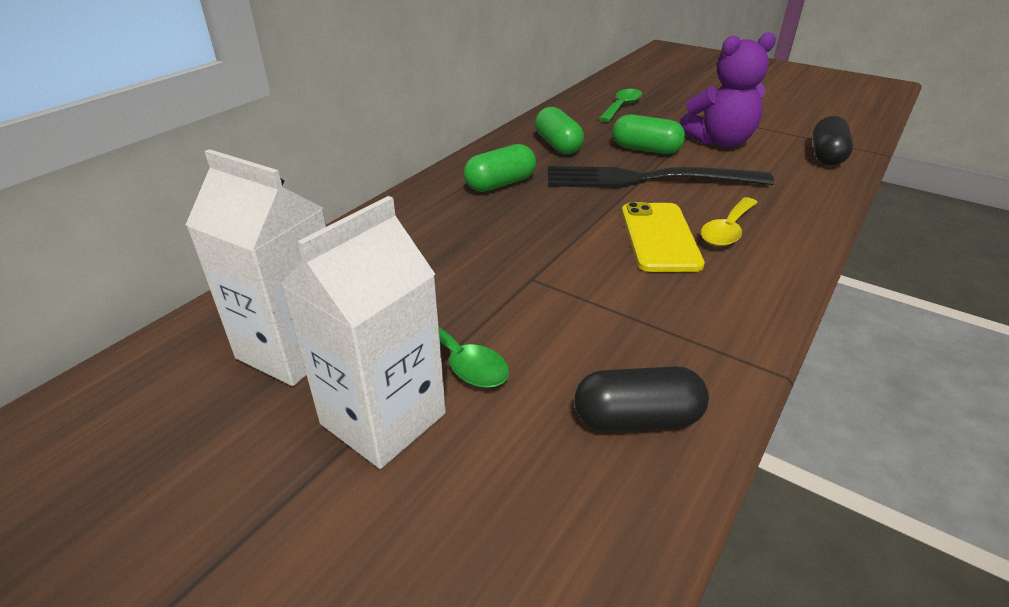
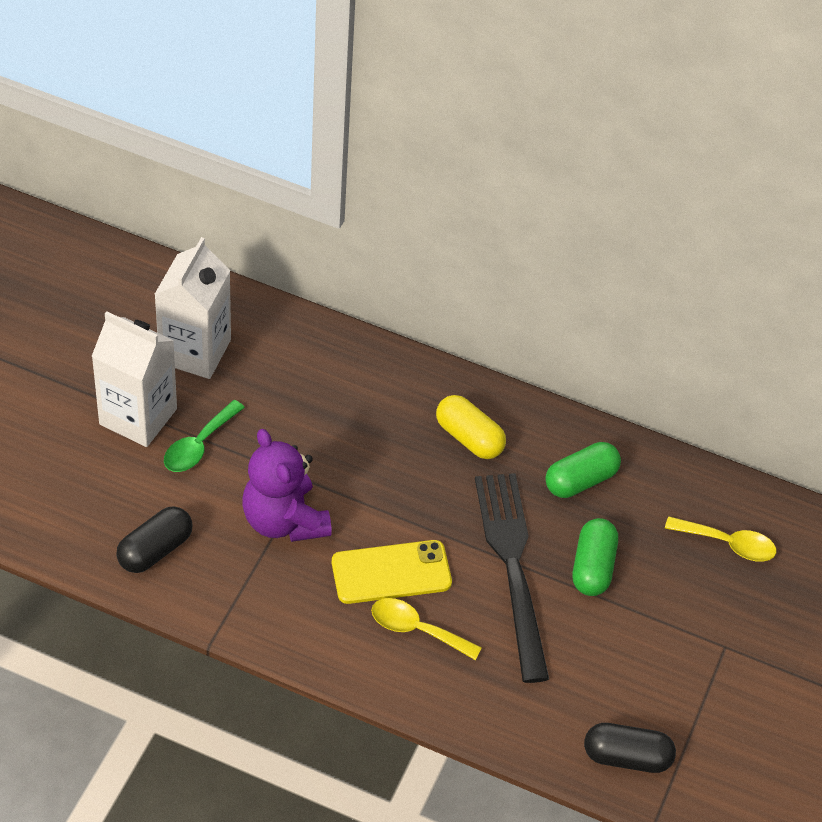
camera: 75 degrees right, 15 degrees up
(500, 184) = (469, 438): green capsule -> yellow capsule
(622, 106) = (728, 544): green spoon -> yellow spoon
(637, 419) = (155, 550): black capsule -> black capsule turned 60 degrees clockwise
(720, 141) = (640, 646): purple teddy bear -> purple teddy bear (284, 520)

